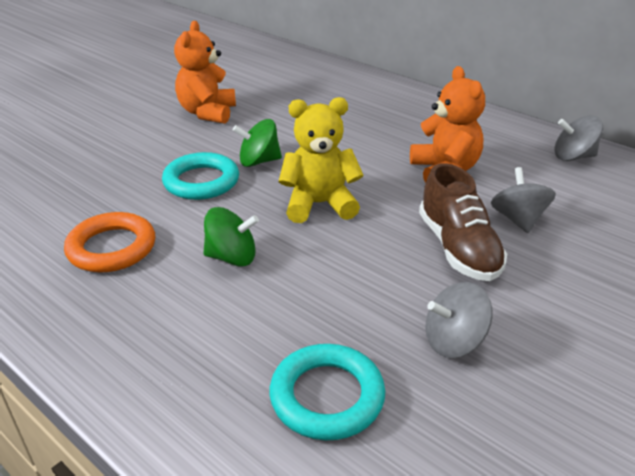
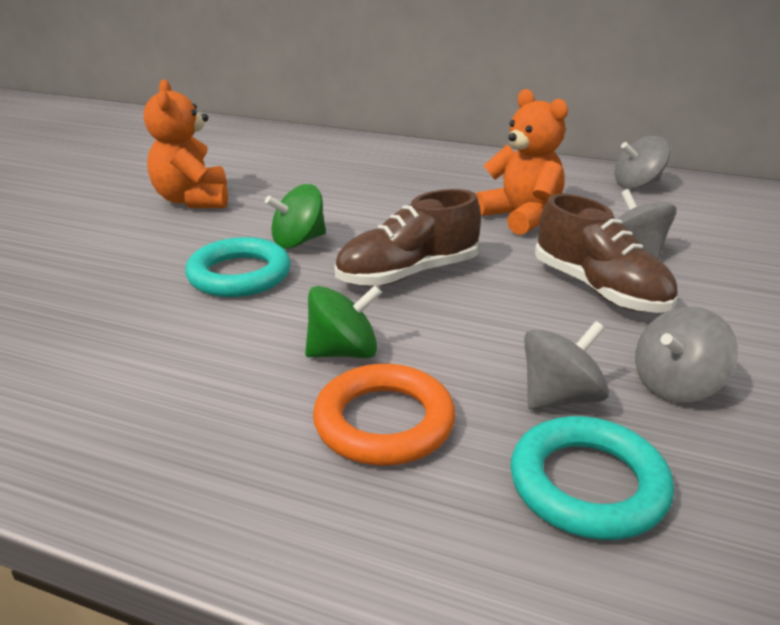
camera: 20 degrees left, 5 degrees down
(112, 248) = (166, 375): orange ring -> orange ring (384, 422)
(319, 204) = (408, 274): yellow teddy bear -> brown shoe
(357, 328) = (560, 397): none -> grey spinning top

